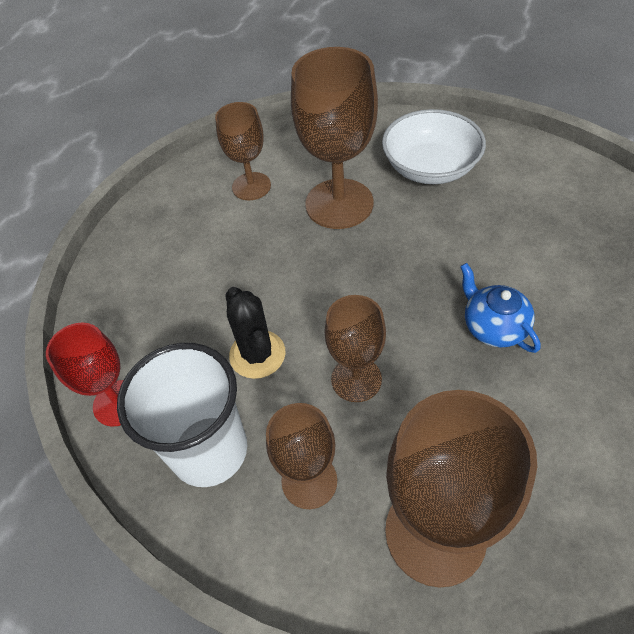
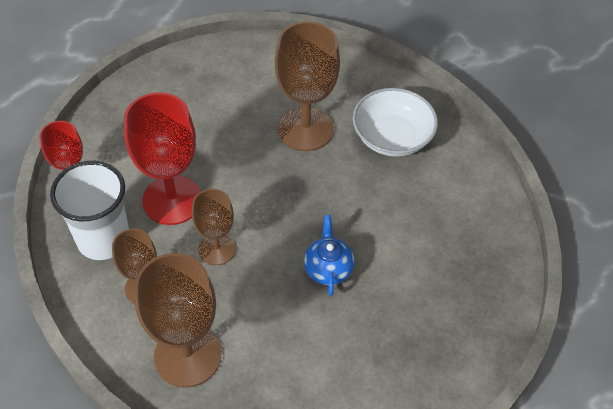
camera: 25 degrees right, 0 degrees up
(251, 186) = (258, 83): brown goblet -> none
(257, 354) = (172, 200): black cactus -> red goblet

